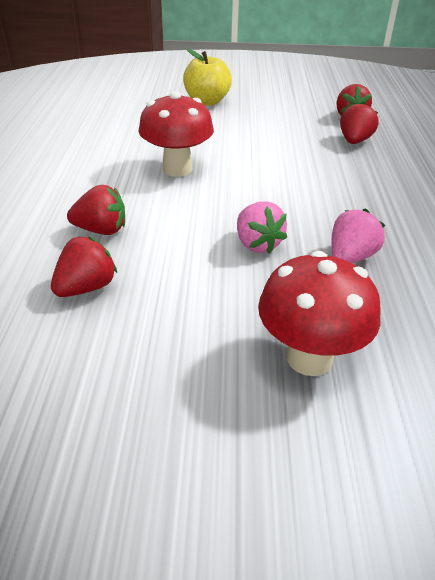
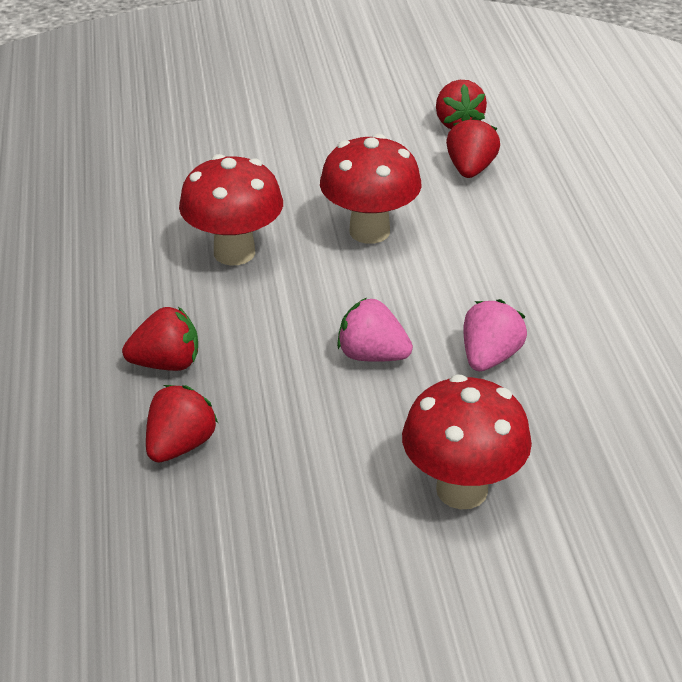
camera: 10 degrees left, 0 degrees up
(207, 102) = (238, 119): yellow apple -> none
(257, 244) = (372, 355): pink strawberry -> pink strawberry turned 150 degrees clockwise
(275, 168) = (369, 231): none -> red mushroom

